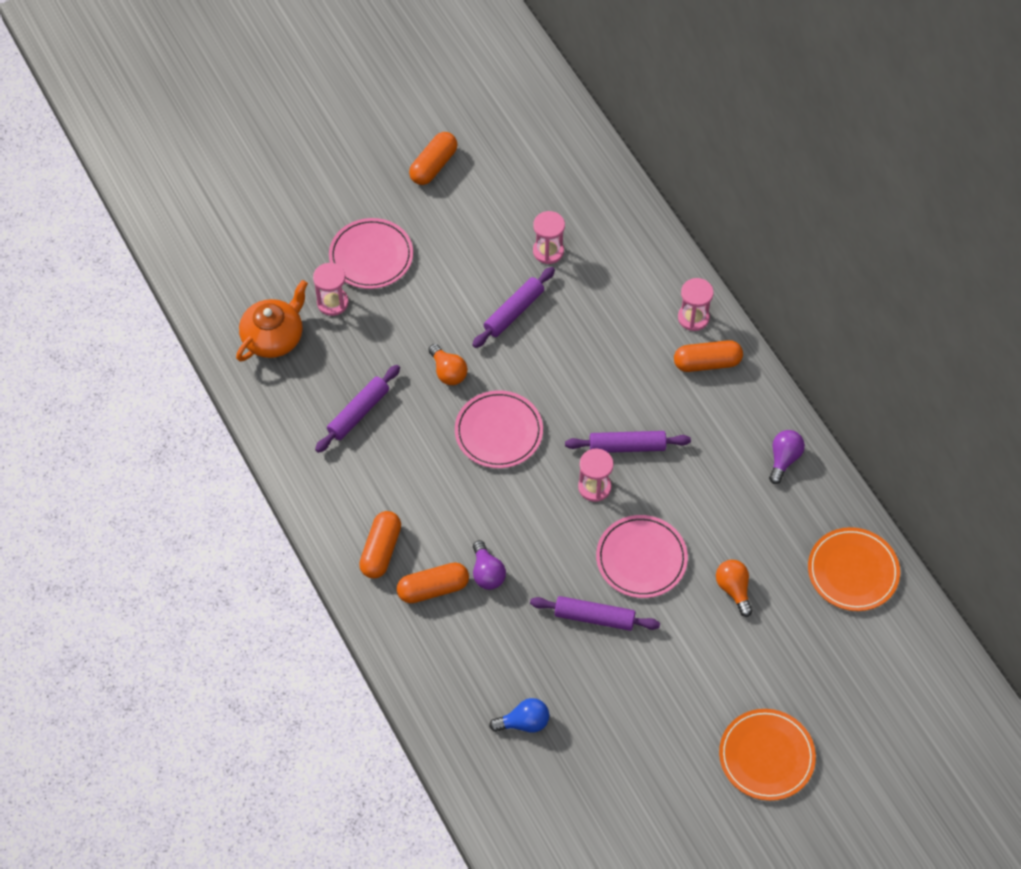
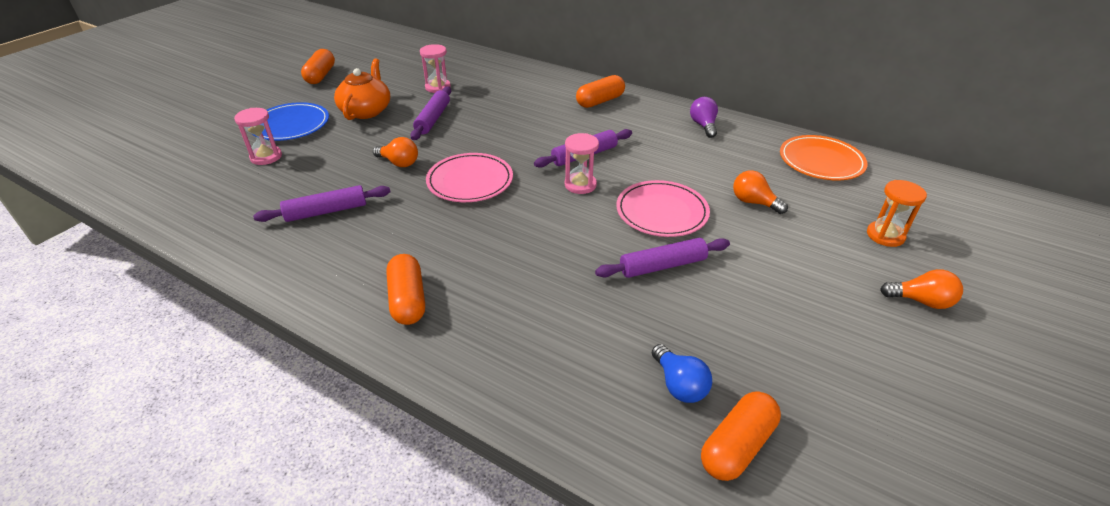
camera: 30 degrees left, 20 degrees down
(274, 337) = (213, 192): orange teapot -> orange teapot (366, 111)
(358, 413) = (326, 211): purple rolling pin -> purple rolling pin turned 60 degrees clockwise
(371, 256) = (291, 125): pink plate -> blue plate
(433, 588) = (486, 308): orange capsule -> orange capsule (737, 446)
(487, 573) = (533, 274): purple light bulb -> none
(524, 722) = (679, 385): blue light bulb -> blue light bulb turned 105 degrees clockwise
(693, 318) = (569, 86): pink hourglass -> none
(766, 756) = (921, 301): orange plate -> orange light bulb
(812, 685) = (885, 235): none -> orange hourglass

